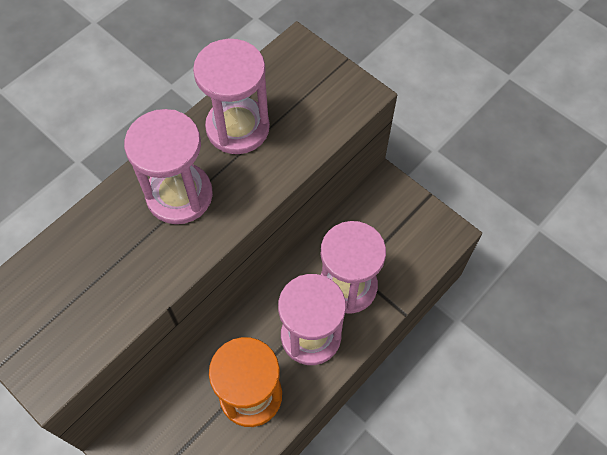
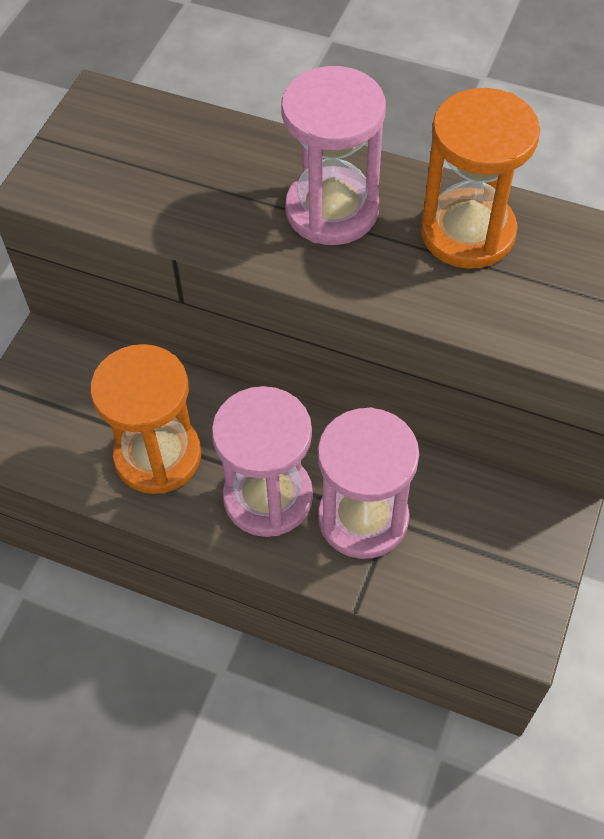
camera: 70 degrees right, 5 degrees down
(238, 128) = (467, 232): pink hourglass -> orange hourglass

